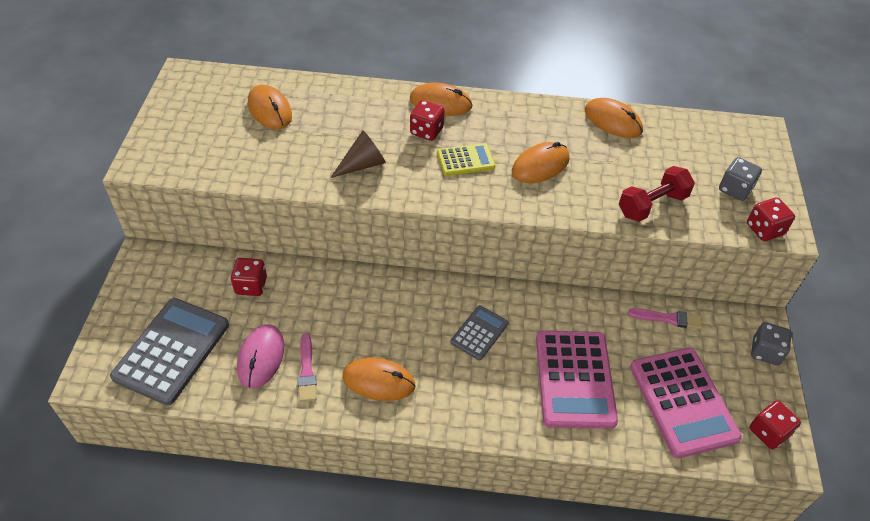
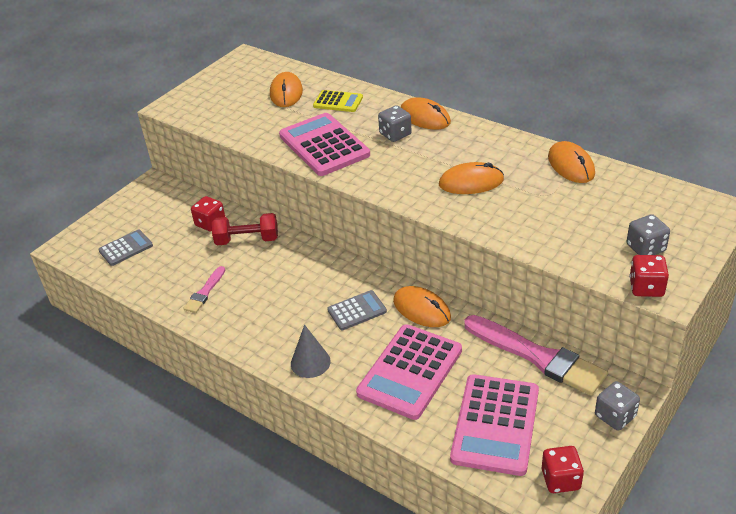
camera: 35 degrees right, 10 degrees down
(171, 351) = (126, 248): grey calculator -> grey calculator, size x0.54
(261, 357) = (180, 272): pink mouse -> none
(362, 164) = (324, 145): brown cone -> pink calculator
(378, 381) = (251, 317): orange mouse -> orange mouse (421, 309)
(426, 131) = (395, 134): red dice -> grey dice
(465, 160) = (409, 162): yellow calculator -> yellow calculator (338, 102)
(476, 408) = (310, 362): none -> grey cone
(652, 205) = (548, 238): red dumbbell -> red dumbbell (247, 240)
(668, 318) = (537, 356): pink brush -> pink brush, size x2.05

